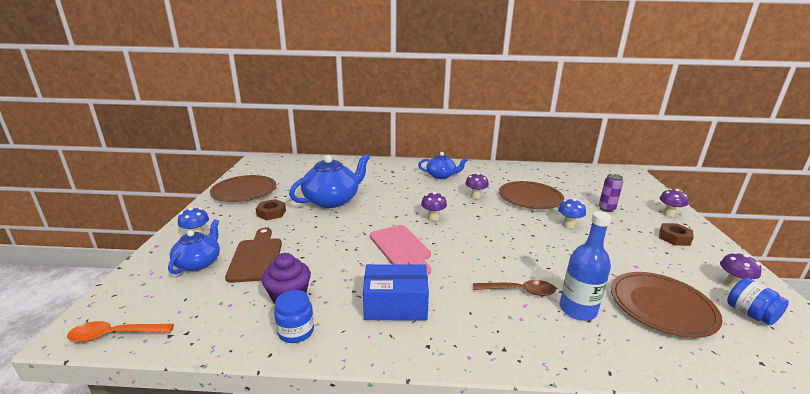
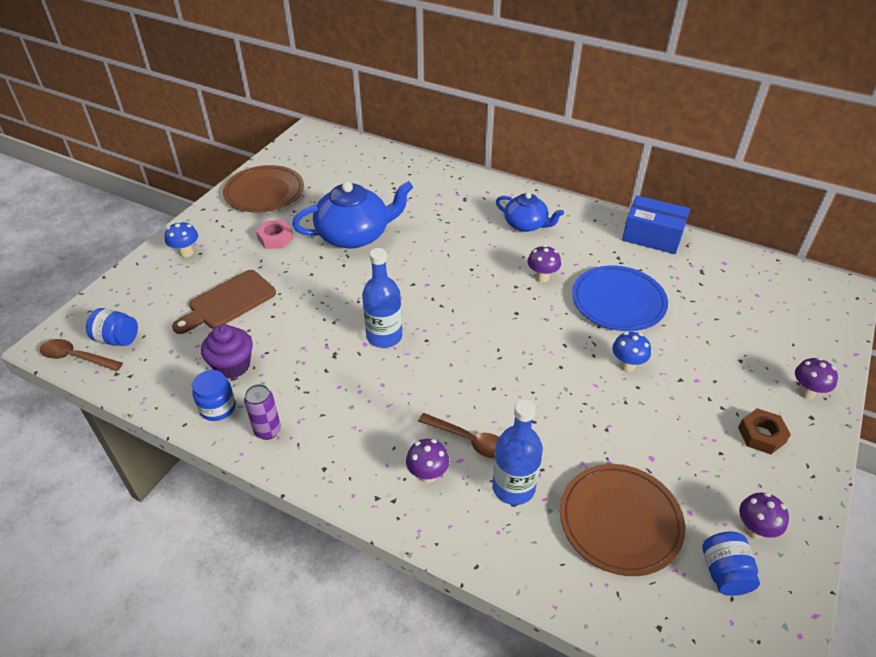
camera: 25 degrees right, 20 degrees up
(115, 335) = (76, 357): orange spoon -> brown spoon
(157, 308) = (117, 339): none -> blue jar
(199, 263) = (173, 292): blue teapot -> none
(256, 257) = (228, 302): brown cutting board -> brown cutting board turned 150 degrees counterclockwise
(271, 213) = (275, 238): brown nut -> pink nut
(395, 305) = (325, 411): blue box -> blue box (652, 236)
(401, 248) = (384, 336): pink cutting board -> blue bottle
(433, 218) = (456, 300): purple mushroom -> purple mushroom (427, 475)
(530, 198) = (618, 301): brown plate -> blue plate
(606, 209) = (715, 354): purple can -> purple can (267, 431)

